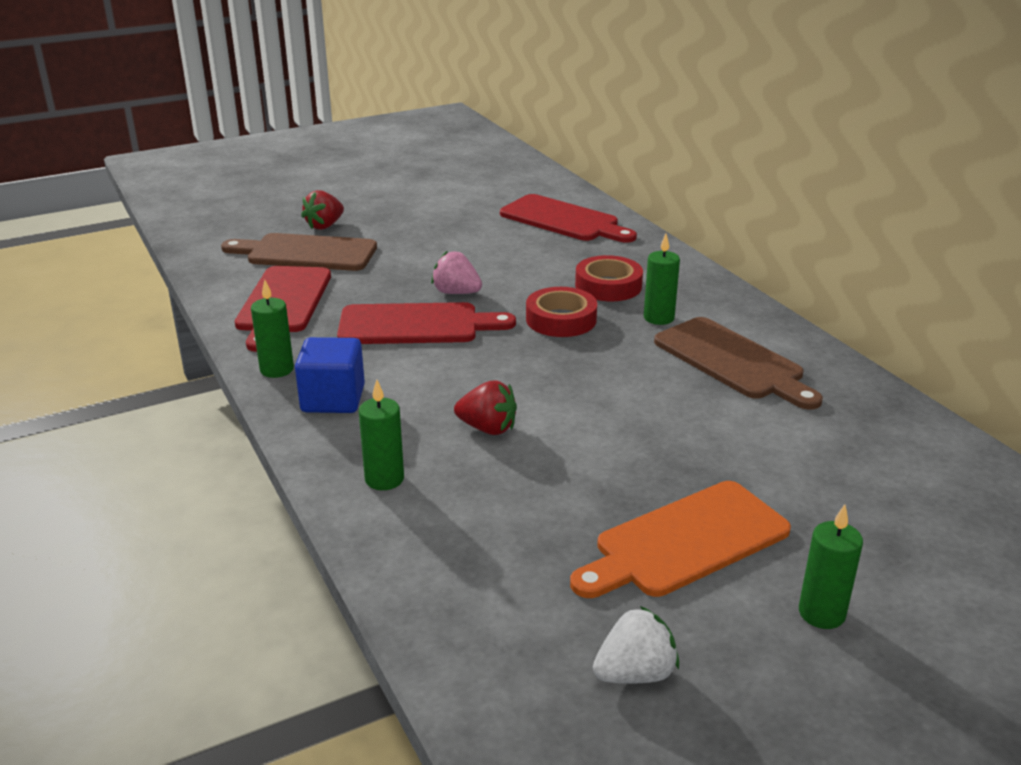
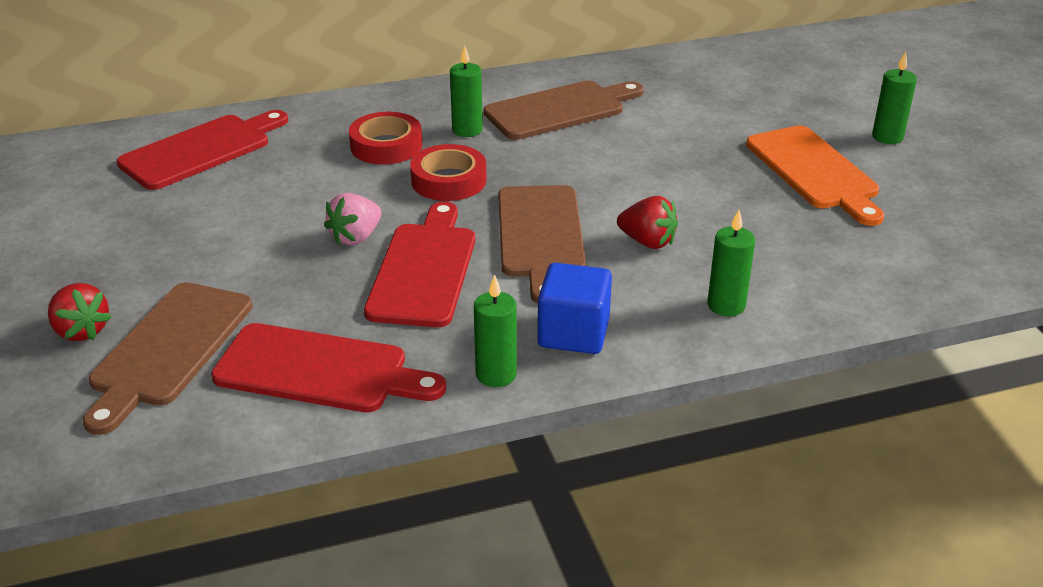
camera: 80 degrees left, 5 degrees up
(481, 371) = (540, 236): none -> brown cutting board
(488, 428) = (647, 242): red strawberry -> red strawberry turned 90 degrees clockwise
(635, 673) = (957, 212): white strawberry -> none

